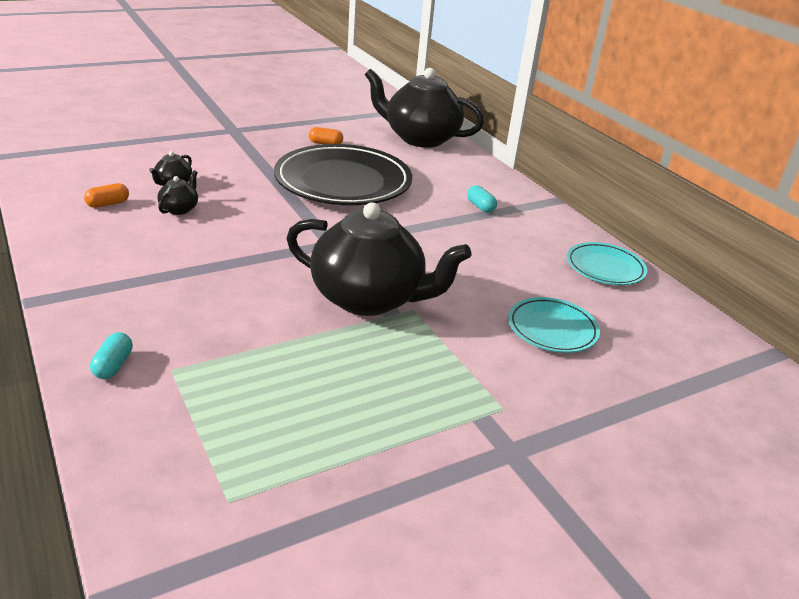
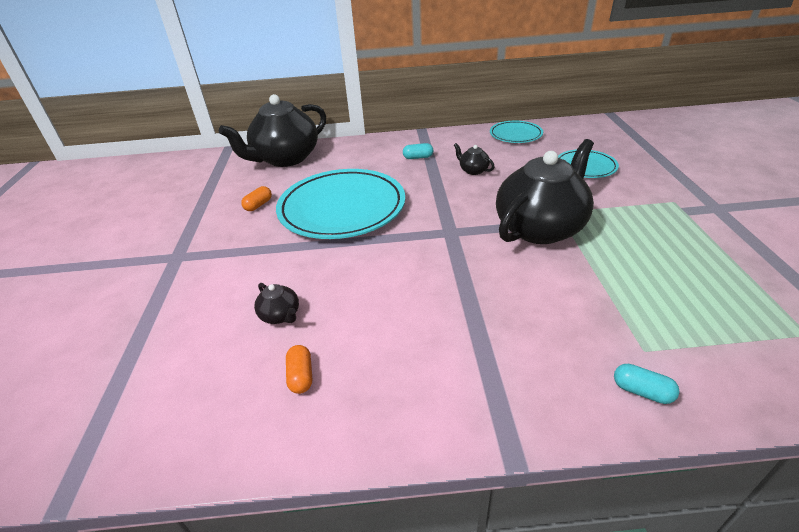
camera: 60 degrees left, 5 degrees up
(179, 209) = (343, 316): black teapot -> black teapot (473, 170)
(343, 182) = (342, 208): black plate -> turquoise plate

